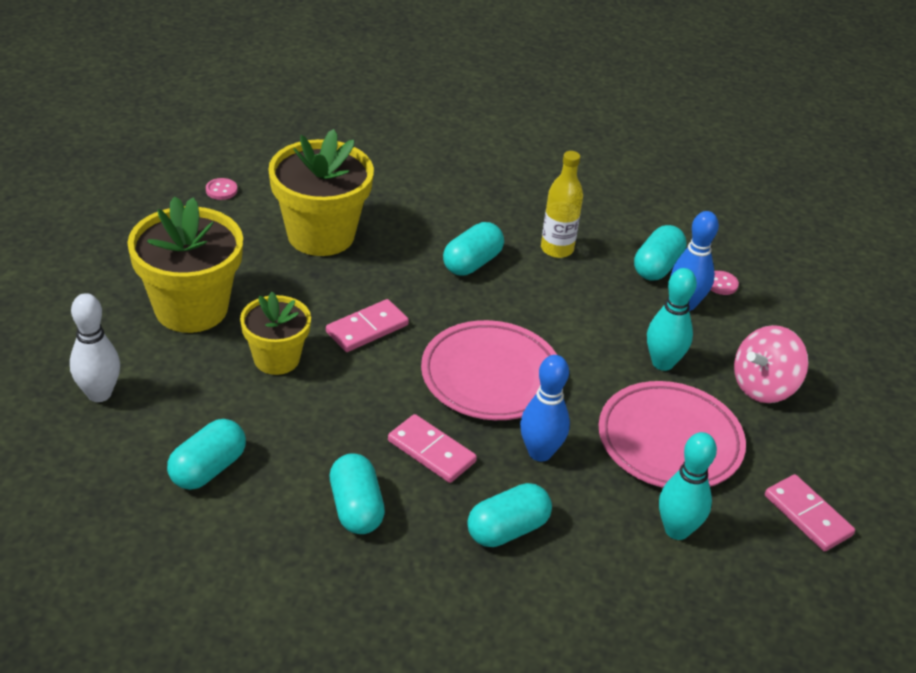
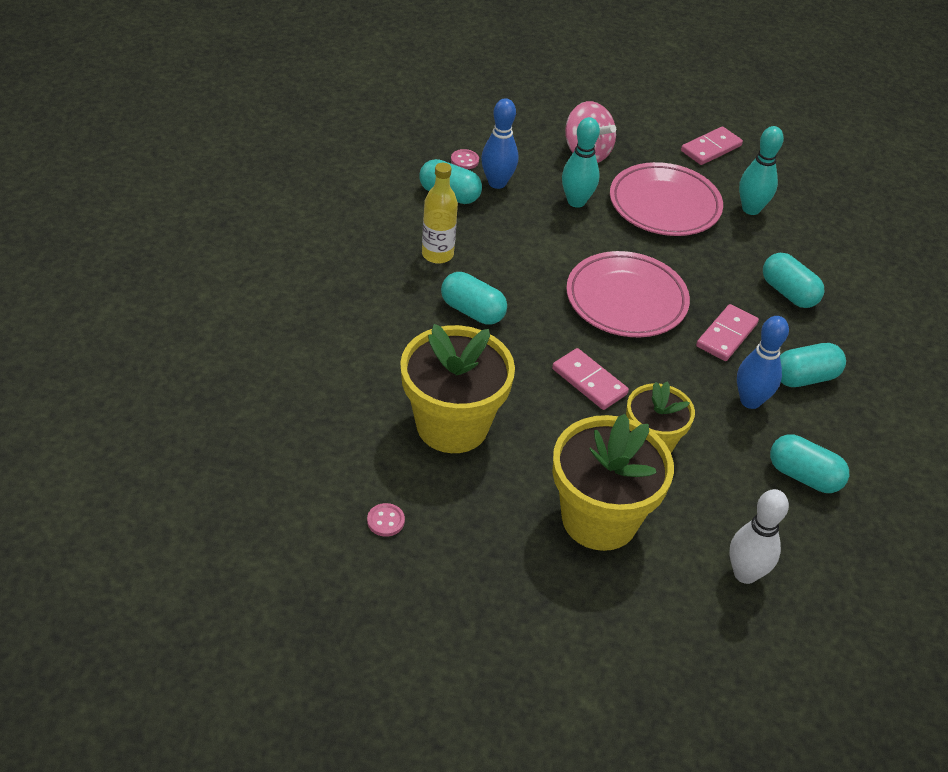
camera: 95 degrees left, 5 degrees up
(540, 452) = (703, 273): blue bowling pin -> blue bowling pin (750, 401)

